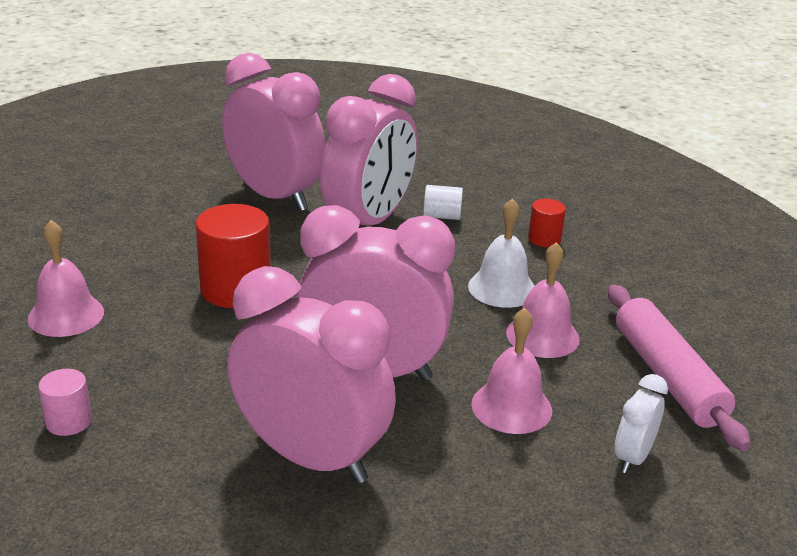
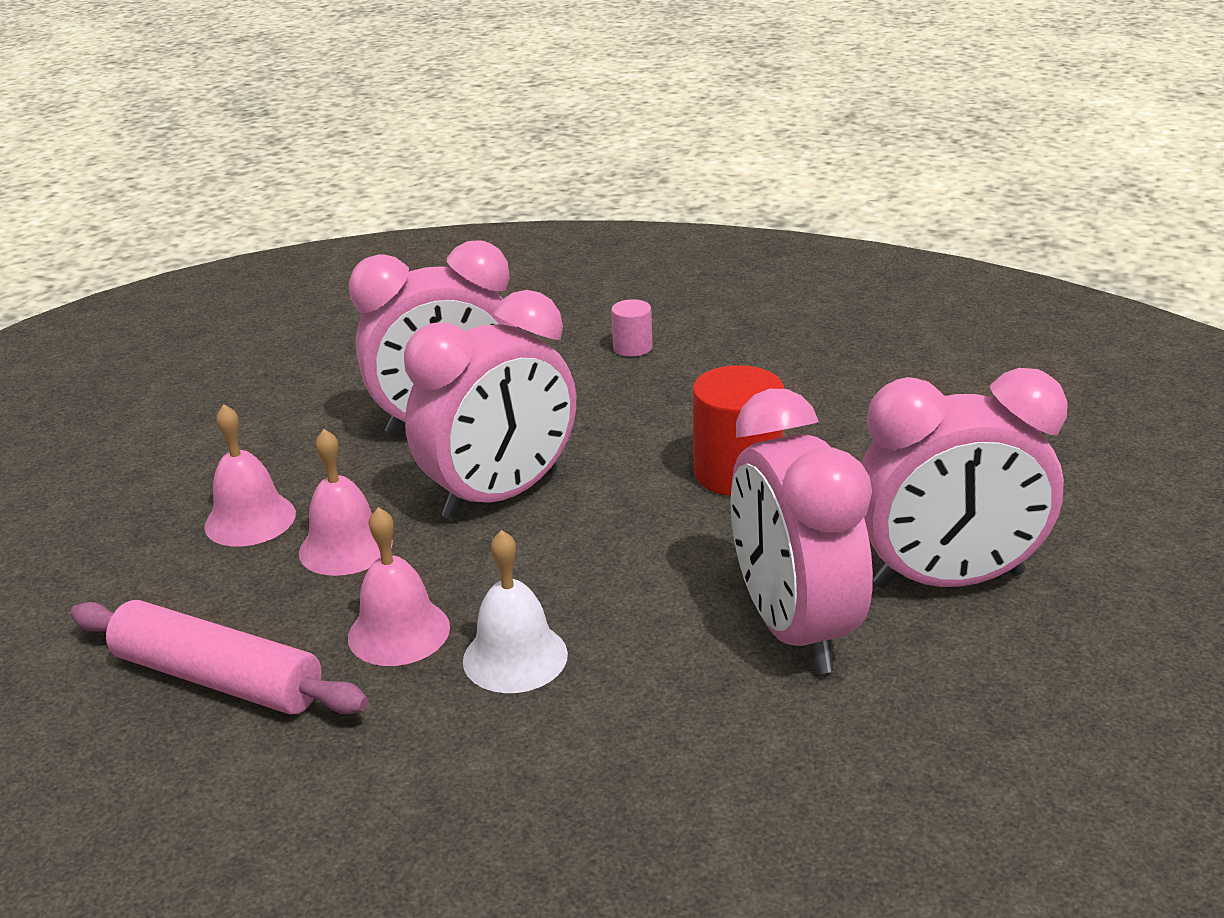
camera: 135 degrees right, 0 degrees up
(66, 315) = (794, 377): pink bell -> pink bell (250, 519)
(442, 216) = (743, 708): white cylinder -> none
(544, 239) = (570, 778): red cylinder -> none
(632, 457) = (194, 576): white clock -> none

